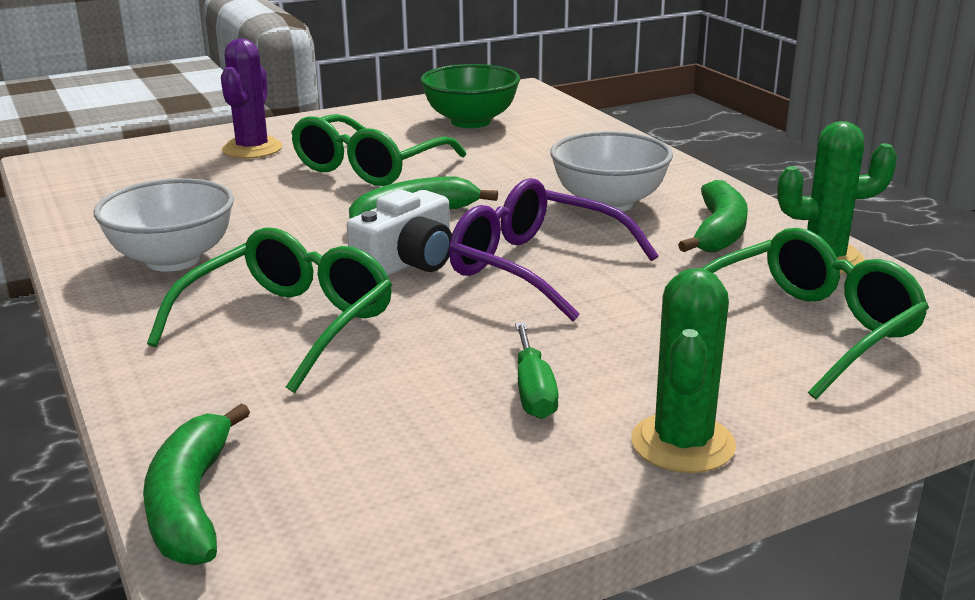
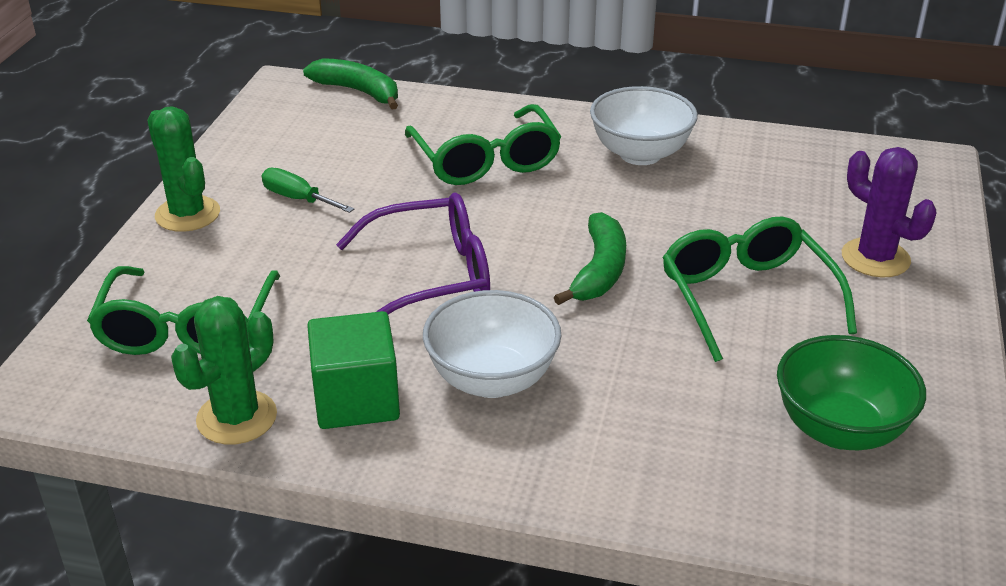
camera: 130 degrees right, 10 degrees up
(407, 263) = (514, 231): white camera -> none
(719, 232) = (356, 399): green banana -> green cube

